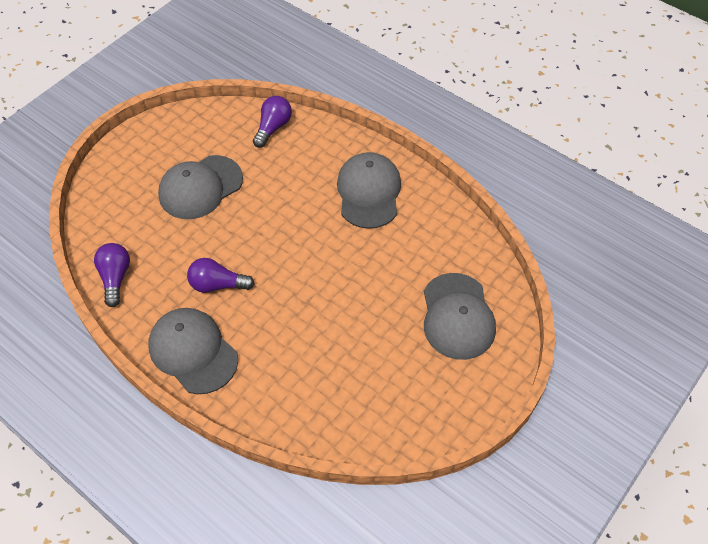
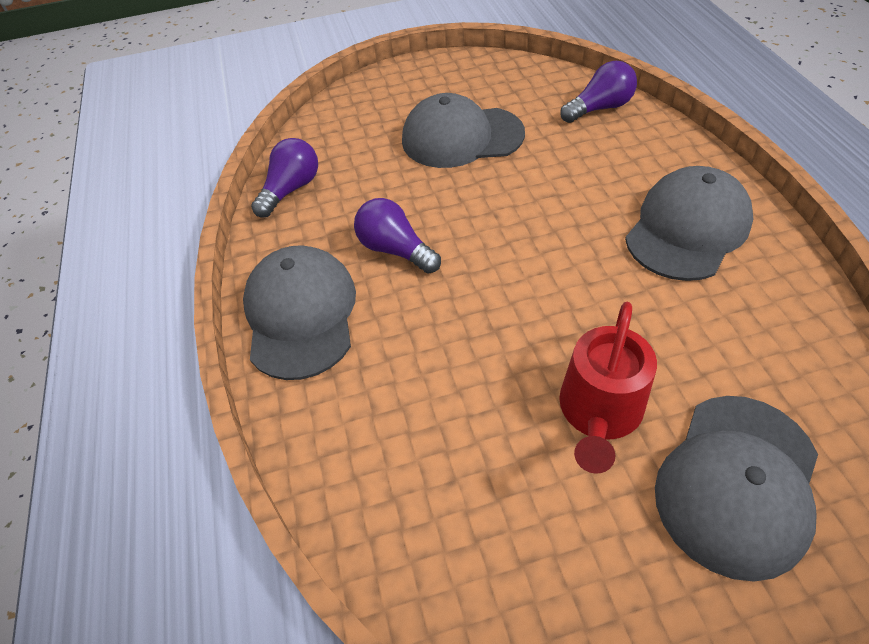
camera: 40 degrees right, 5 degrees down
(383, 317) = (599, 412): none -> red watering can

